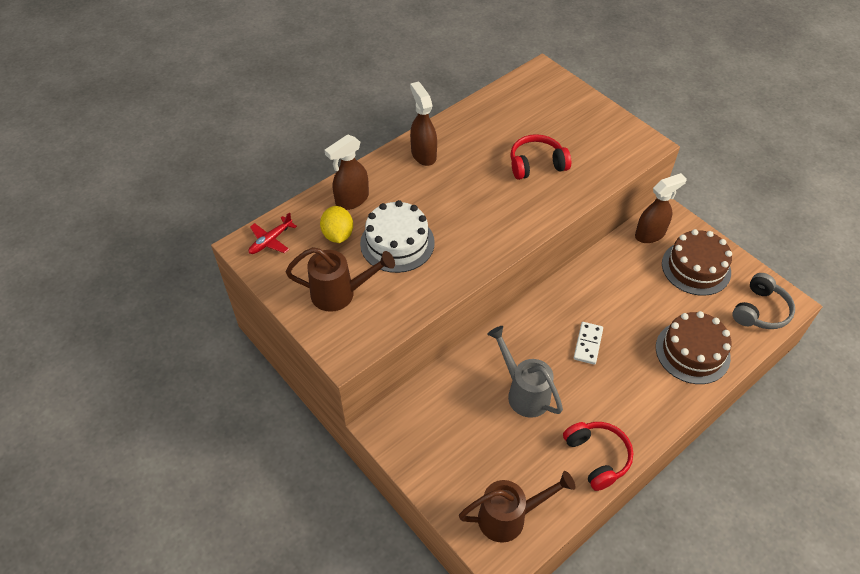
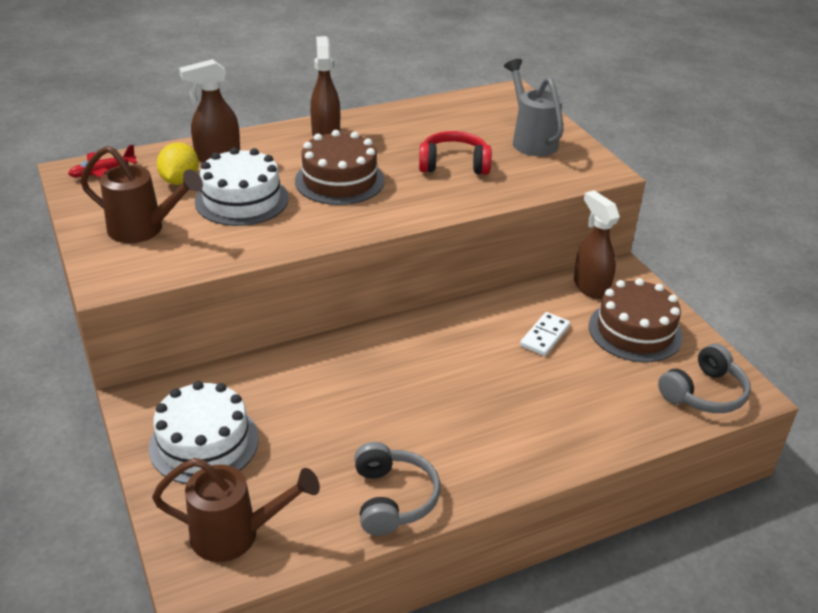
camera: 15 degrees right, 15 degrees down
(448, 449) = (204, 443): none -> white cake
(523, 392) = (336, 407): grey watering can -> grey watering can (531, 140)
(588, 344) = (448, 377): white domino -> white domino (544, 336)
(597, 457) = (393, 498): red headphones -> grey headphones
(650, 234) = (590, 287): brown spray bottle -> brown spray bottle turned 105 degrees counterclockwise
(692, 352) = (586, 416): brown cake -> brown cake (339, 180)

